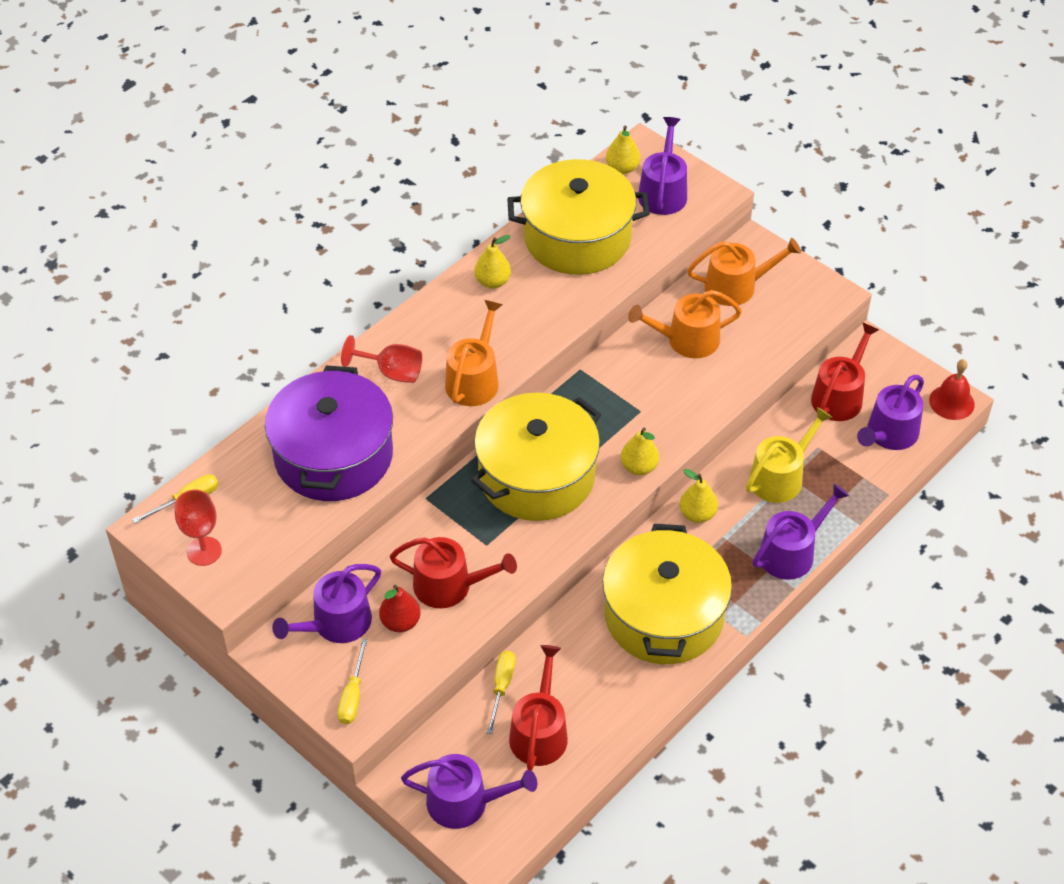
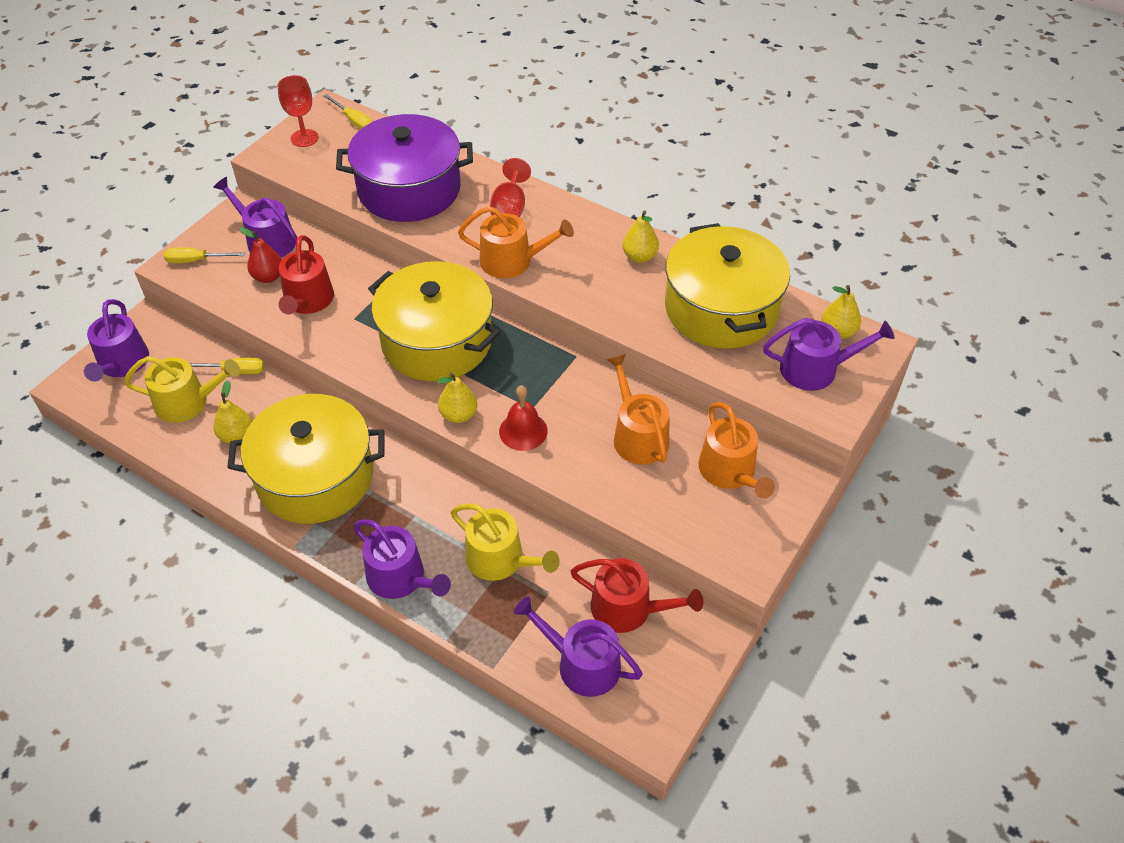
camera: 80 degrees right, 0 degrees up
(539, 732) = (188, 402): red watering can -> yellow watering can
(697, 514) = (440, 491): yellow pear -> yellow pear (237, 435)
(951, 402) = (647, 731): red bell -> red bell (523, 431)

